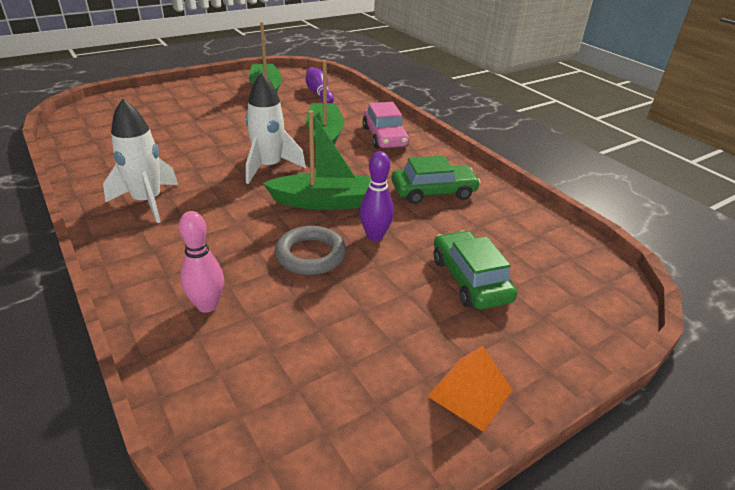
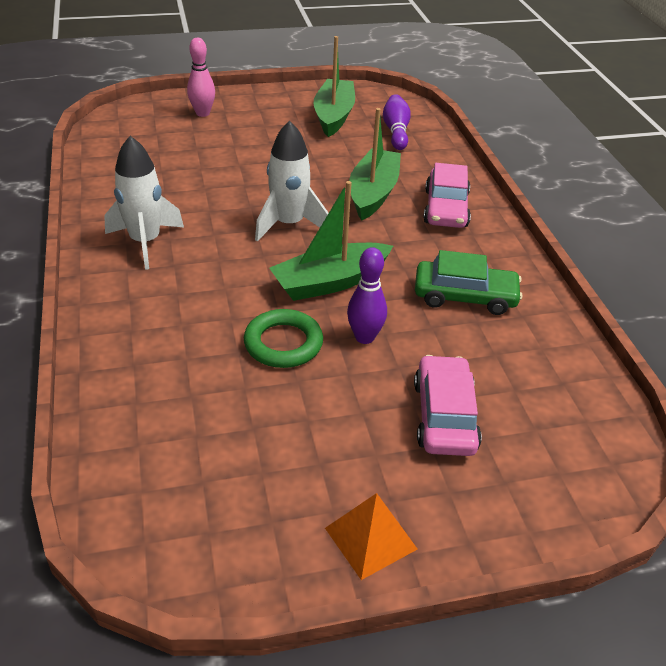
camera: 20 degrees right, 5 degrees up
(207, 305) = (156, 374): pink bowling pin -> pink bowling pin (202, 113)
(310, 255) = (283, 343): grey ring -> green ring
(325, 202) = (330, 282): green boat -> green boat turned 135 degrees clockwise
(470, 279) = (444, 416): green car -> pink car

